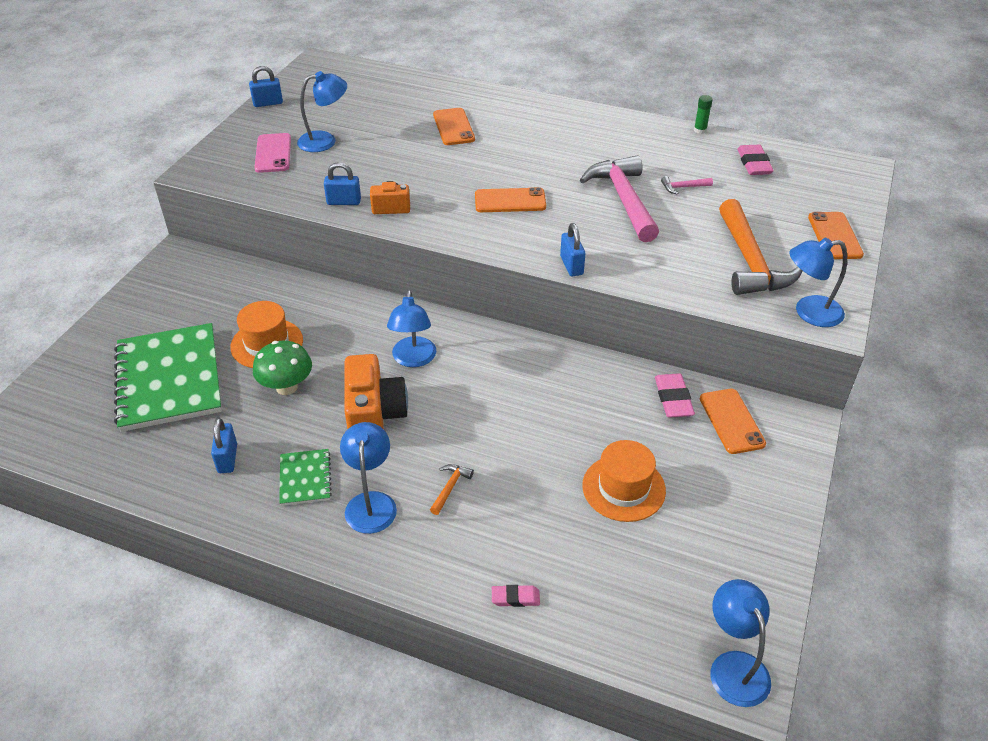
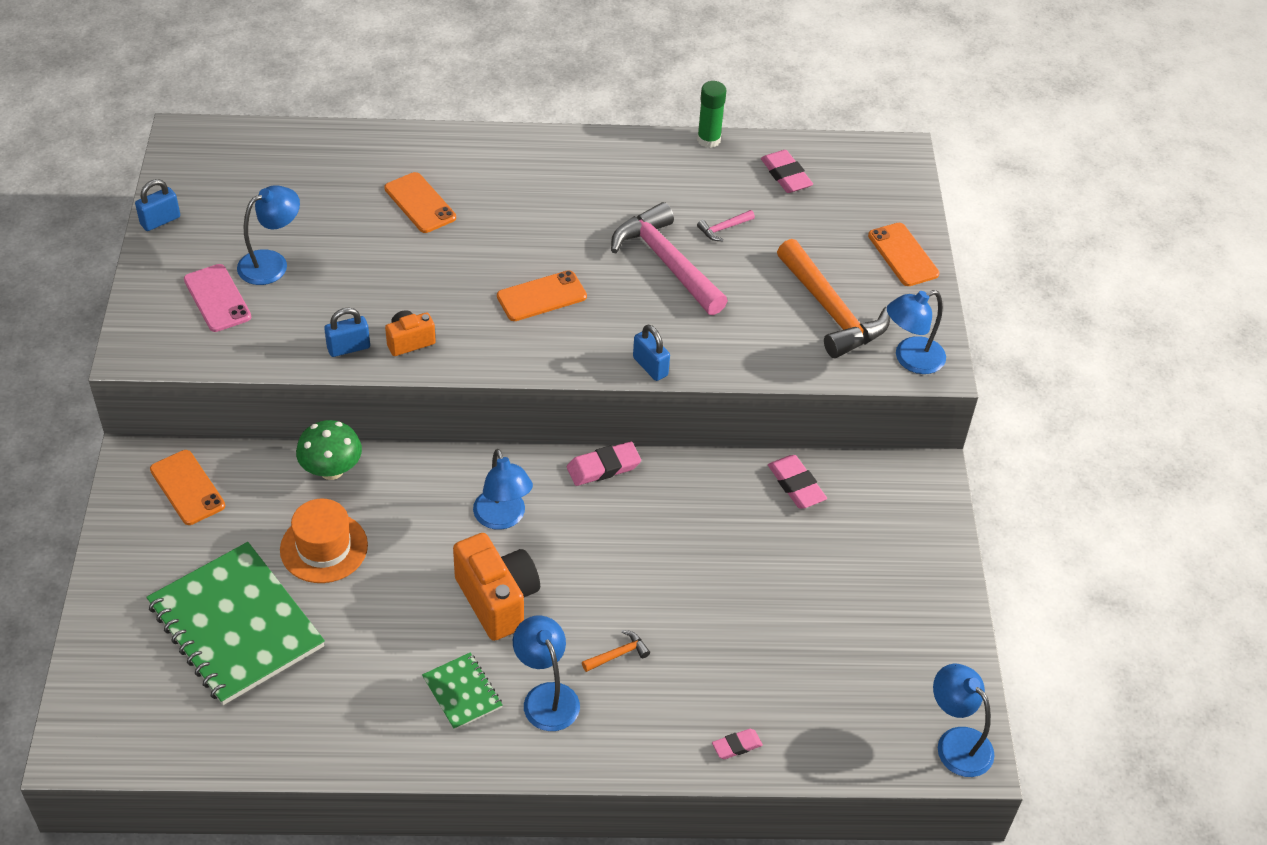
camera: 25 degrees left, 5 degrees up
(227, 458) = (364, 697): blue padlock -> none
(286, 387) = (379, 594): green mushroom -> green mushroom (331, 470)
(450, 487) = (618, 654): orange hammer -> orange hammer turned 60 degrees clockwise
(514, 344) = (603, 467): none -> pink eraser
(623, 488) = (788, 600): orange hat -> none
(700, 130) = (708, 140): green glue stick -> green glue stick, size x1.53
(731, 421) = (862, 493): orange phone -> orange phone (187, 488)

